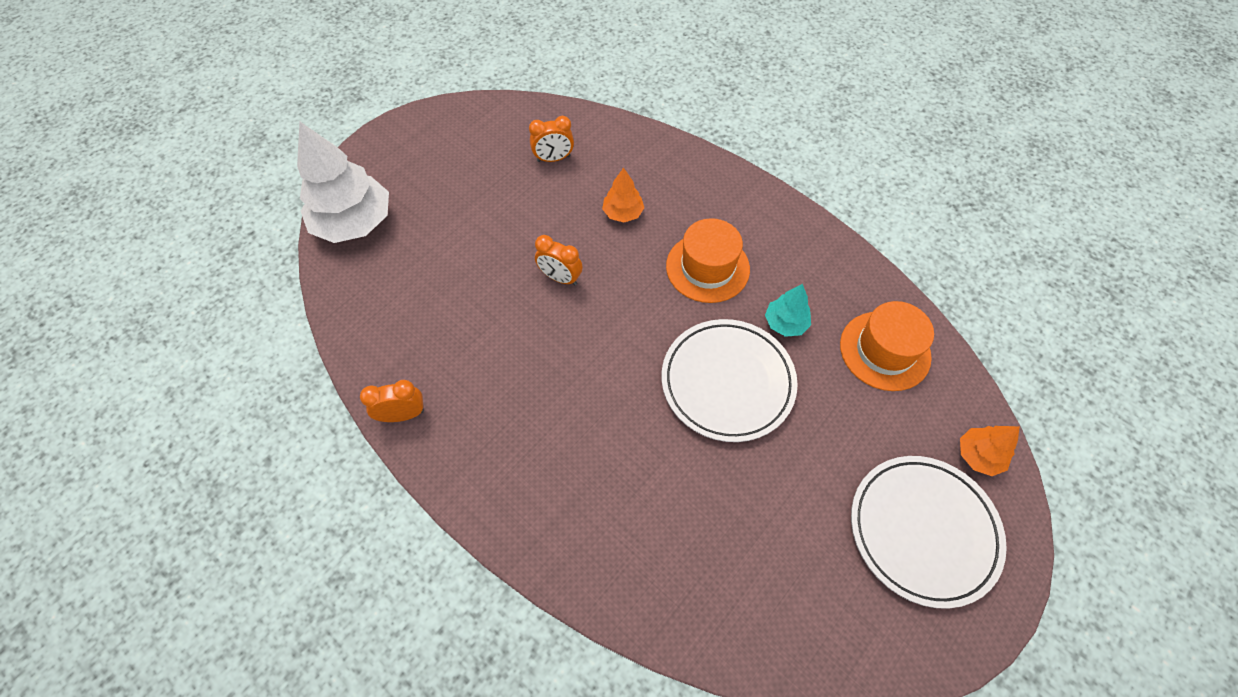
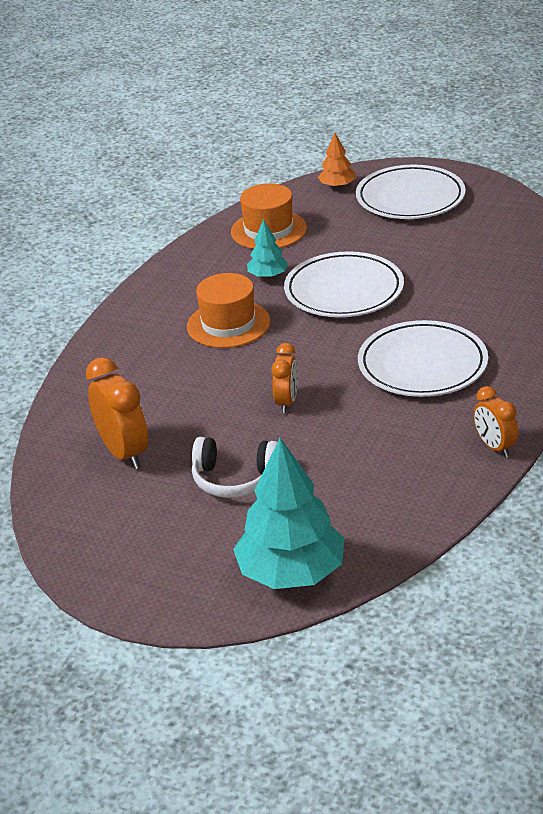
camera: 105 degrees left, 25 degrees down
(354, 223) = (291, 573): white tree -> turquoise tree
(480, 217) = (234, 479): none -> white headphones
(553, 159) = (124, 453): orange clock -> orange clock, size x1.60
(559, 405) = (422, 365): none -> white plate
(623, 213) = (184, 386): orange tree -> none

